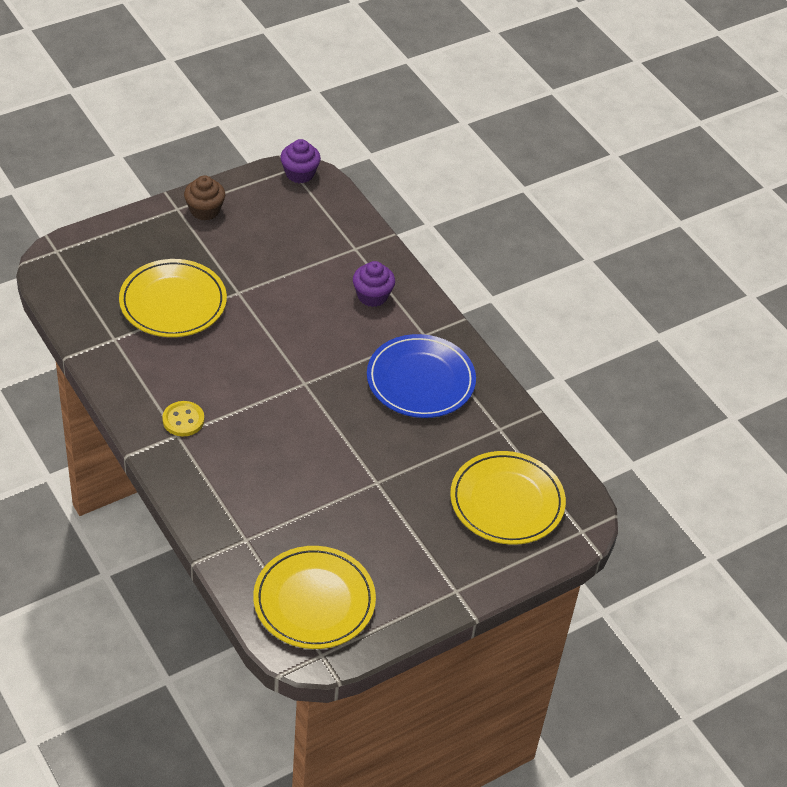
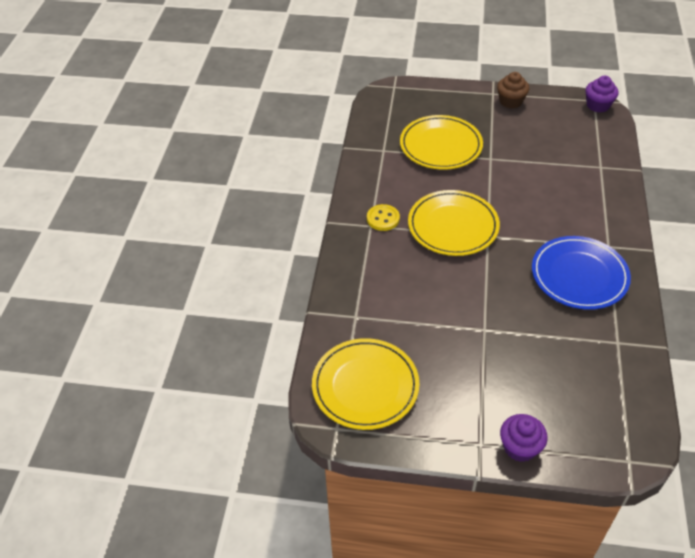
camera: 45 degrees right, 0 degrees up
(372, 296) = (588, 202): purple cupcake -> purple cupcake (520, 447)
(507, 501) = (579, 400): yellow plate -> yellow plate (453, 226)

